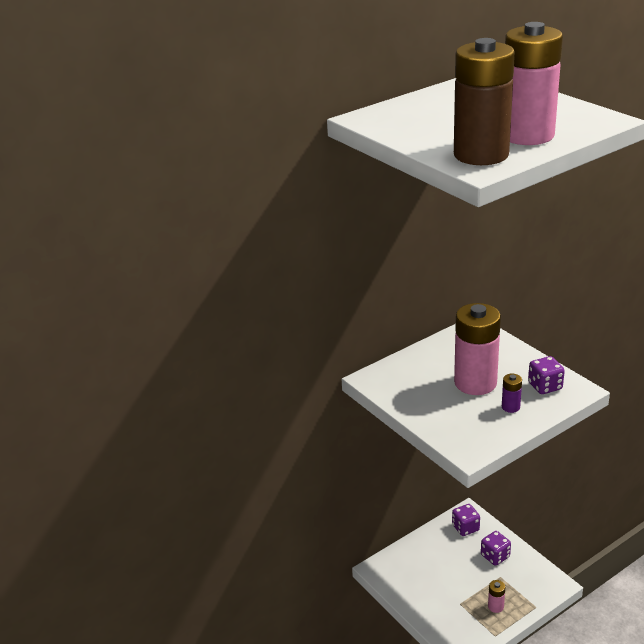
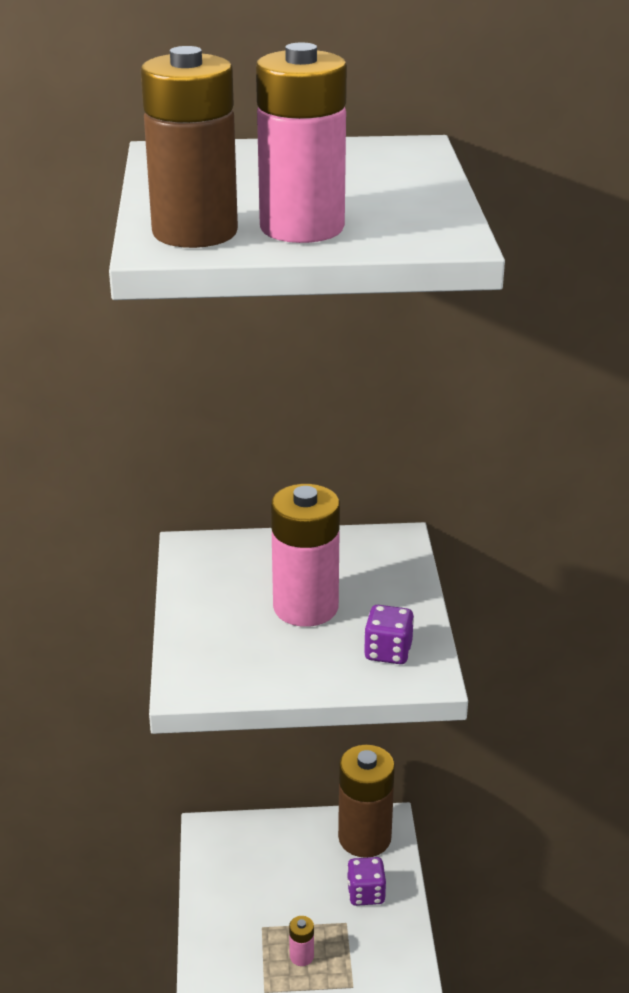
camera: 30 degrees right, 0 degrees up
(465, 528) = (364, 838): purple dice -> brown battery
(510, 407) = (309, 657): purple battery -> none

